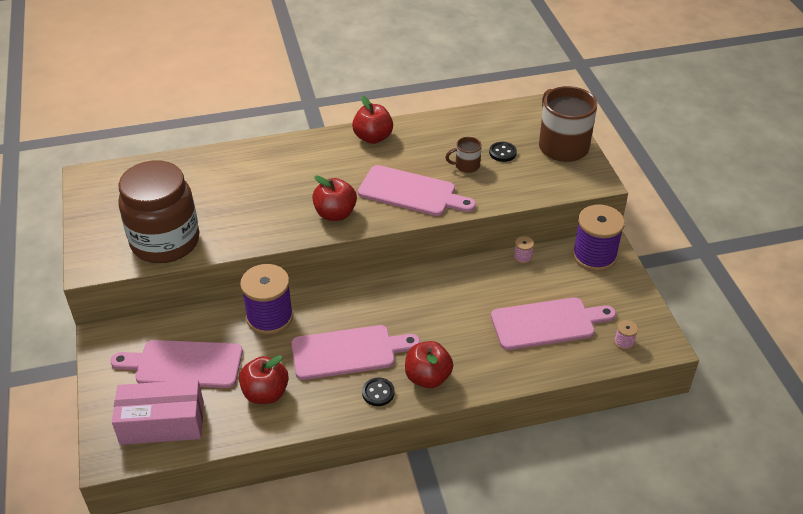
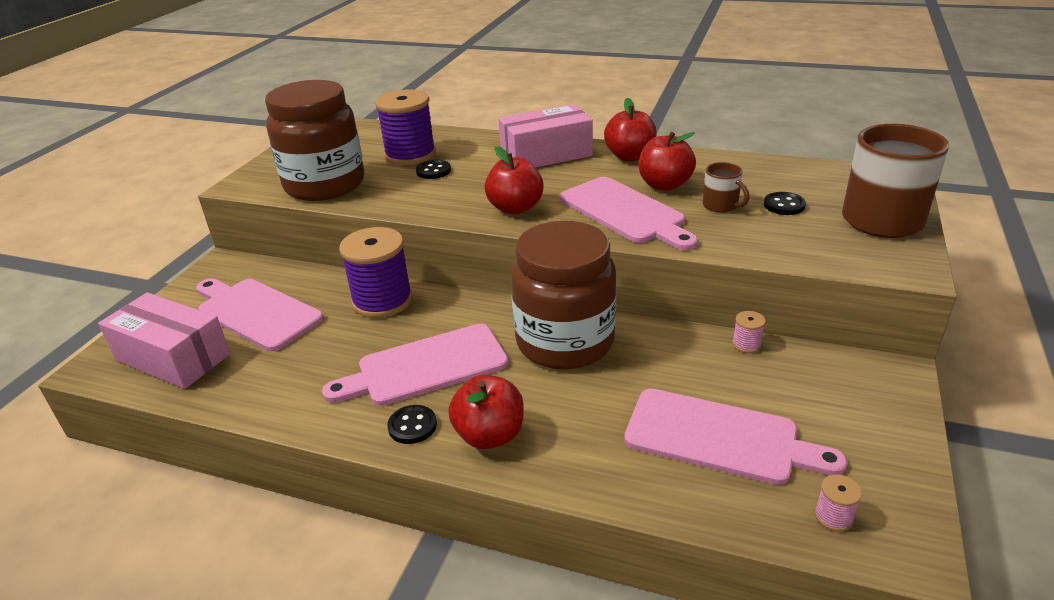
camera: 35 degrees right, 10 degrees down
(239, 199) = (433, 171): none -> black button
(265, 393) = (295, 372): red apple -> red apple (664, 185)
(311, 154) = (546, 155): none -> pink box
(348, 352) = (425, 367): pink cutting board -> pink cutting board turned 135 degrees clockwise
(419, 298) = (565, 342): none -> brown jar
(466, 166) = (721, 206): brown mug -> brown mug turned 150 degrees counterclockwise
(594, 256) = (863, 379): purple spool -> purple spool (410, 155)

